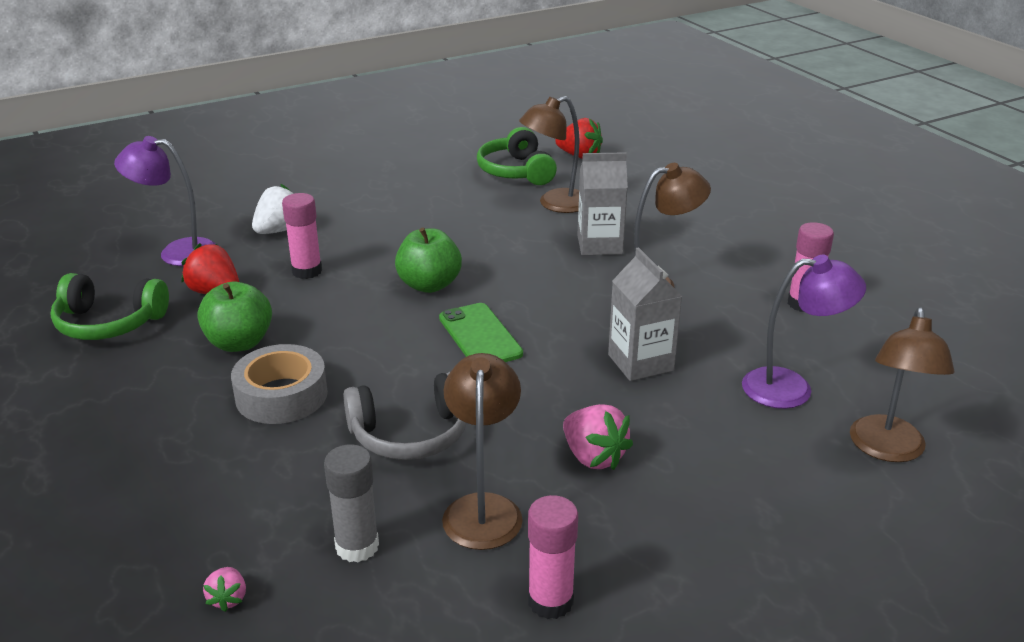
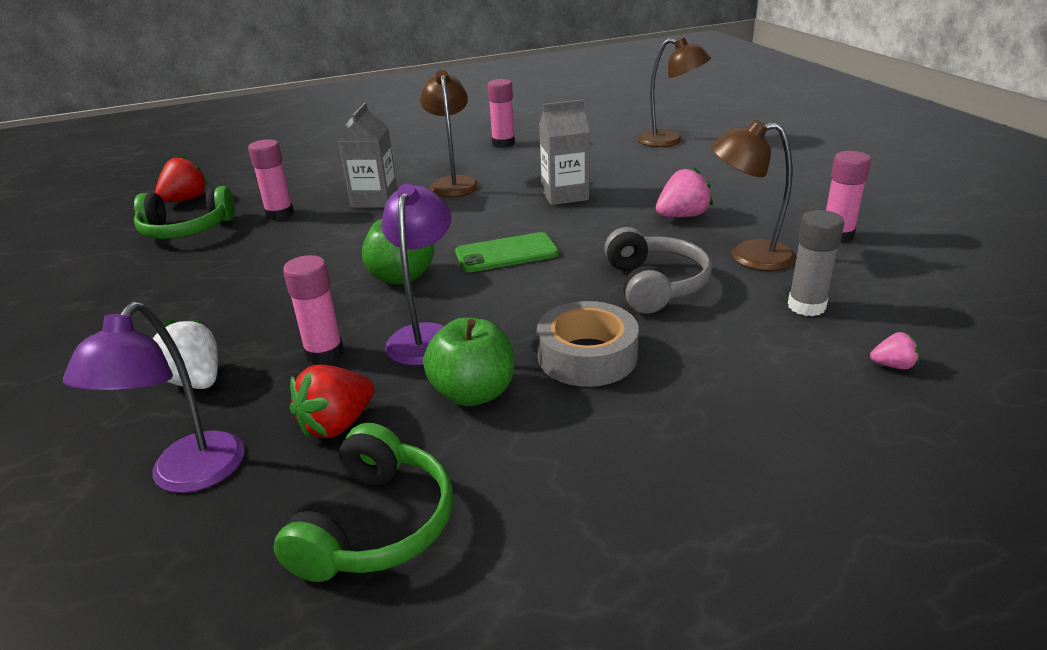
camera: 80 degrees left, 0 degrees up
(555, 204) = (280, 214): brown lamp -> pink glue stick
(791, 388) = (604, 156): purple lamp -> purple lamp (425, 336)

